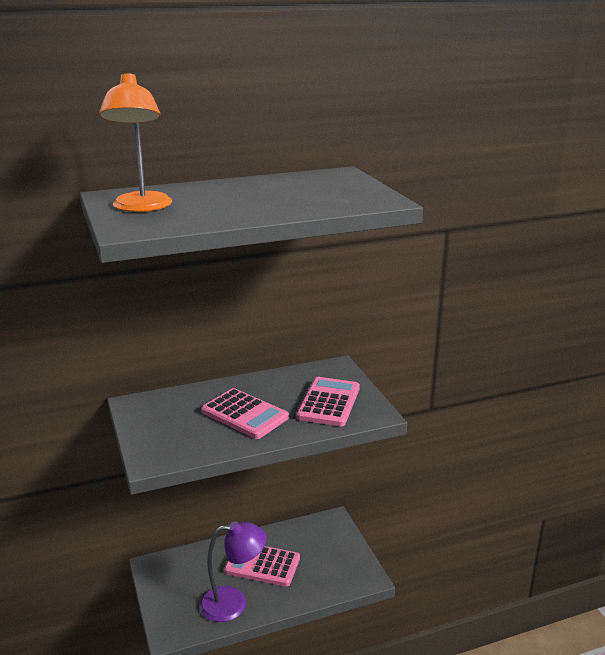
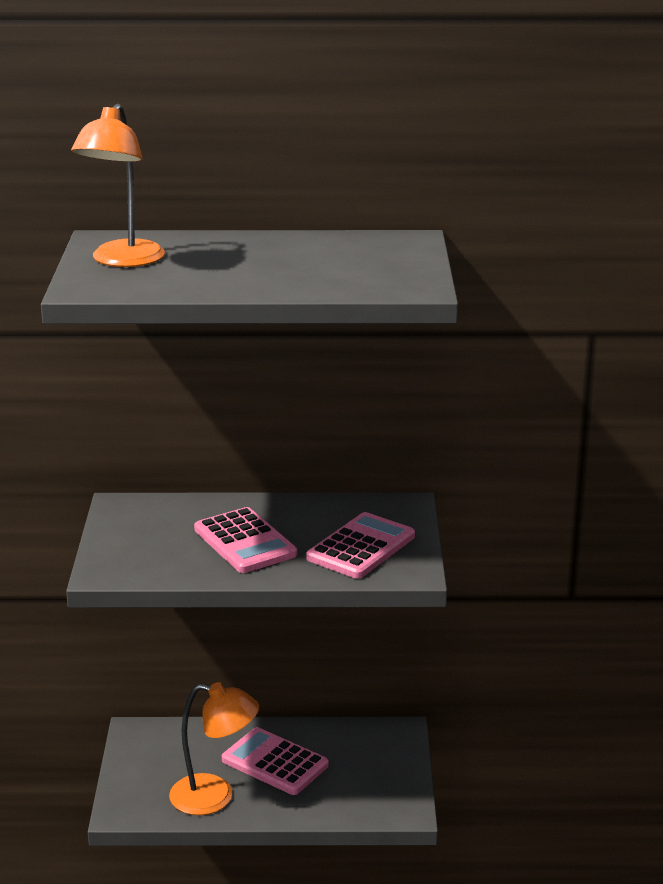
camera: 20 degrees right, 0 degrees up
(233, 603) = (215, 797): purple lamp -> orange lamp

